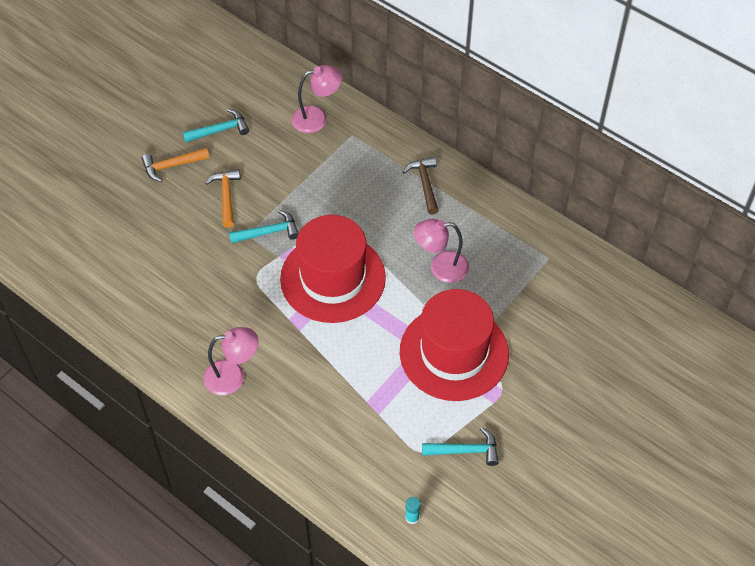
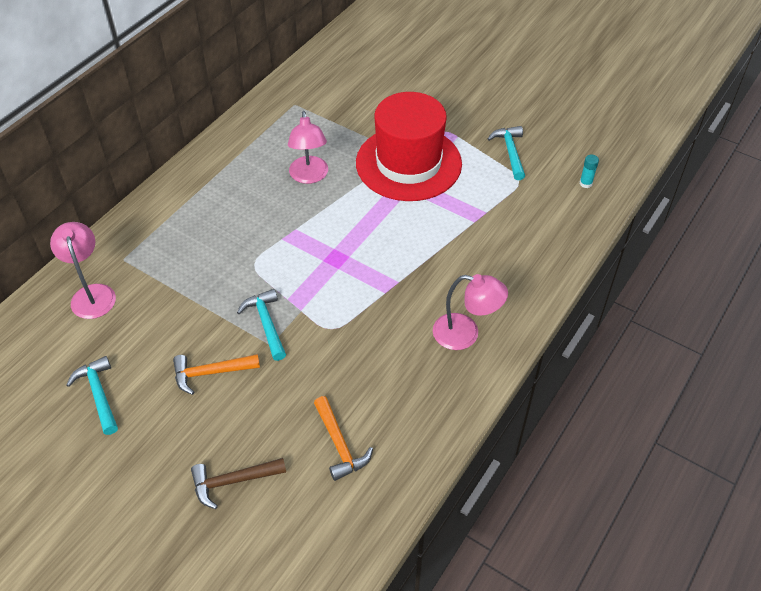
camera: 95 degrees left, 5 degrees down
(172, 166) = (156, 442): orange hammer -> orange hammer (339, 444)
(233, 376) = (465, 334): pink lamp -> pink lamp turned 120 degrees clockwise
(333, 278) = (328, 260): red hat -> none
(425, 184) = (200, 193): brown hammer -> brown hammer (233, 481)

